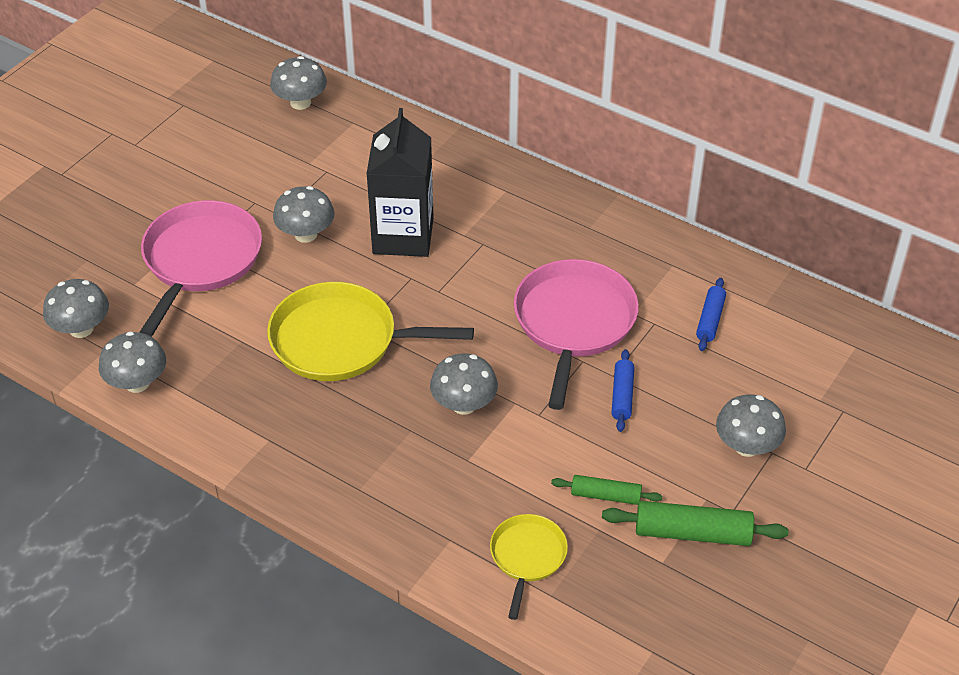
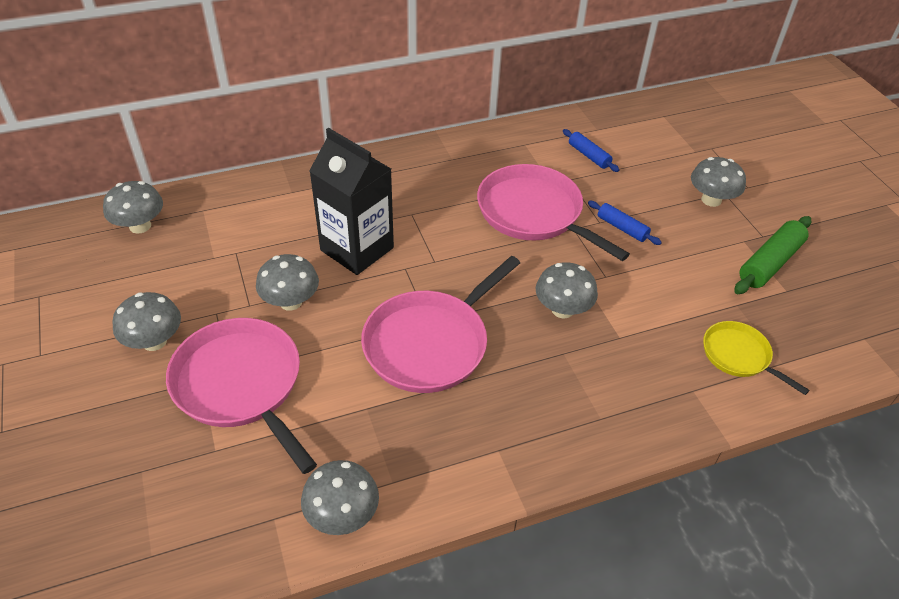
camera: 55 degrees left, 0 degrees up
(81, 329) = (226, 525): grey mushroom -> grey mushroom (154, 341)
(340, 340) = (430, 344): yellow pan -> pink pan
(605, 495) = (708, 285): green rolling pin -> none

